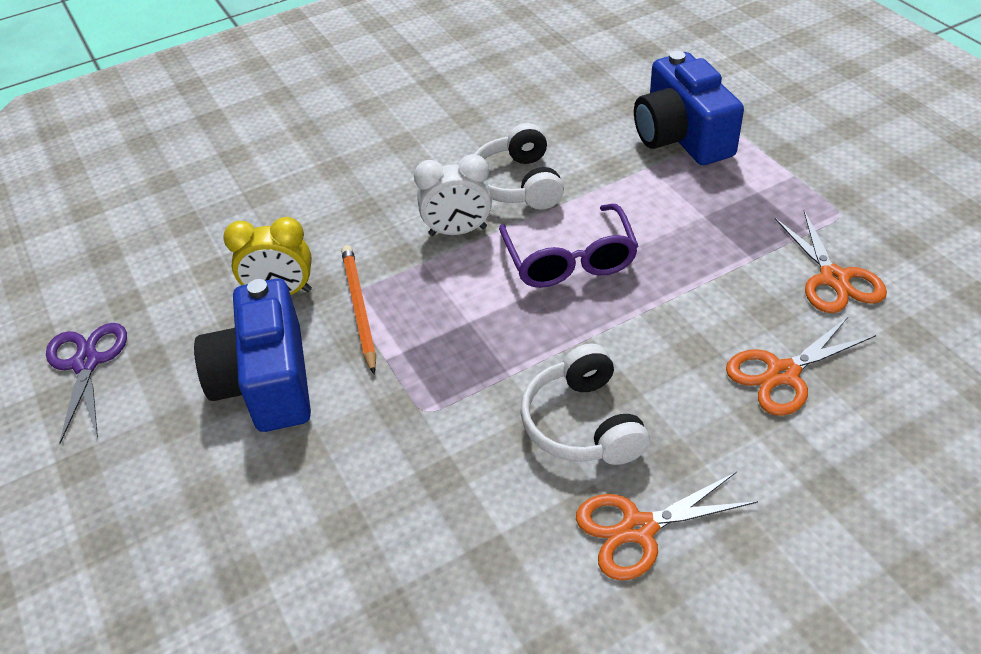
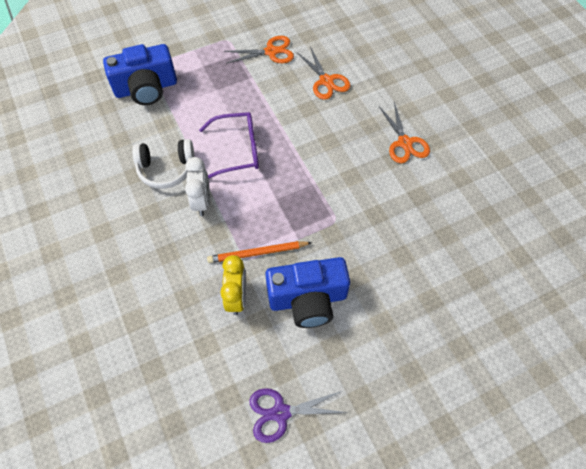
camera: 90 degrees left, 15 degrees up
(582, 423) = (348, 156): white headphones -> none

